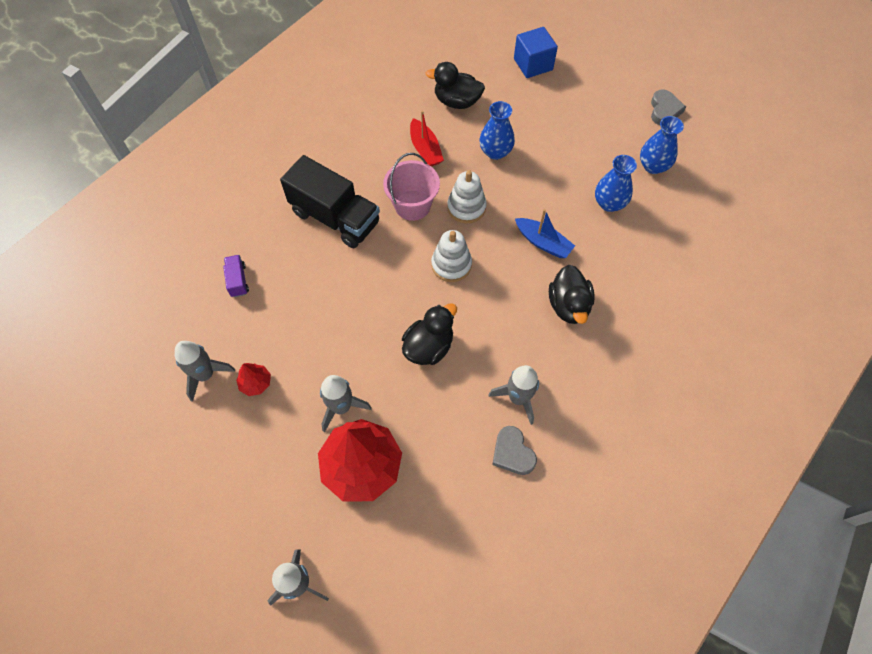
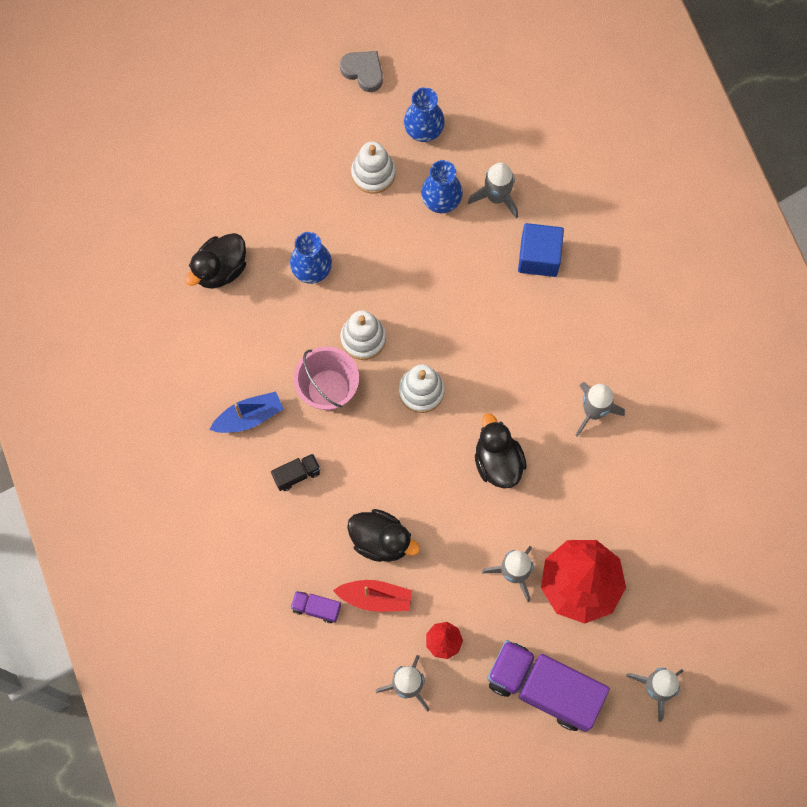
camera: 60 degrees left, 10 degrees up
(253, 483) = (544, 688): none -> purple truck
(335, 217) = (296, 474): black truck -> black truck, size x0.43
(425, 149) = (265, 338): red boat -> red boat (375, 598)
(512, 453) = (641, 447): grey heart -> none
(533, 64) = (219, 160): blue cube -> blue cube (539, 257)
(543, 243) = (448, 290): blue boat -> blue boat (249, 417)
(568, 305) = (529, 310): black duck -> black duck (381, 540)
(595, 152) = (373, 173): none -> white stacking toy
(641, 237) = (496, 197): none -> grey rocket

